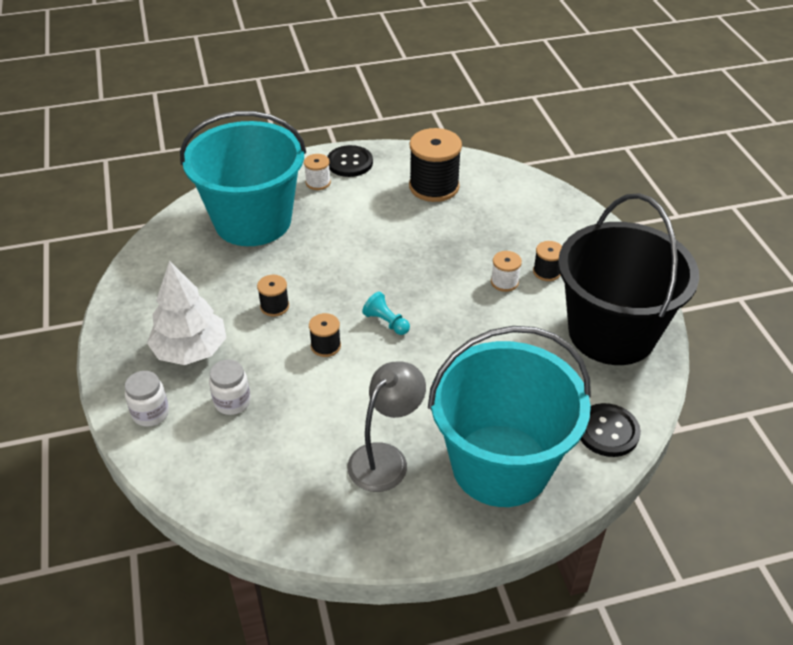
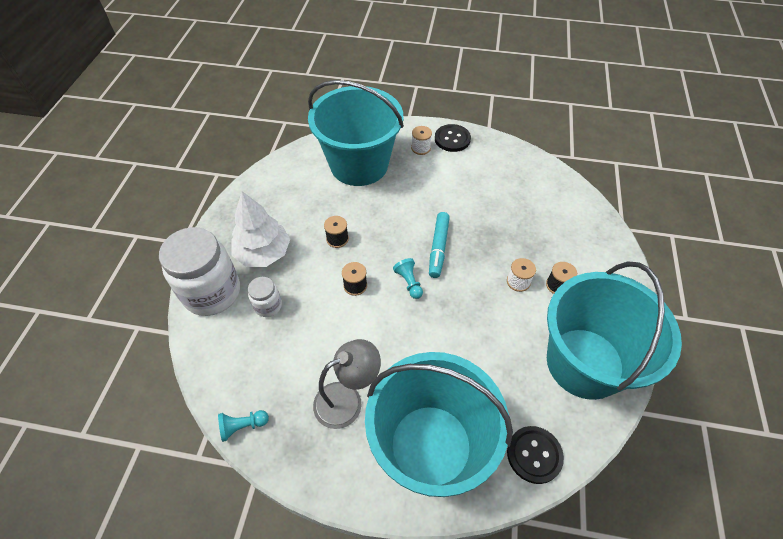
camera: 25 degrees right, 10 degrees up
(151, 413) = (212, 292): white jar -> white jar, size x2.11
(279, 530) = (243, 426): none -> turquoise pawn
(399, 278) = (438, 248): none -> turquoise marker
(434, 186) = (505, 179): black spool -> none
(611, 333) = (584, 363): black bucket -> turquoise bucket

